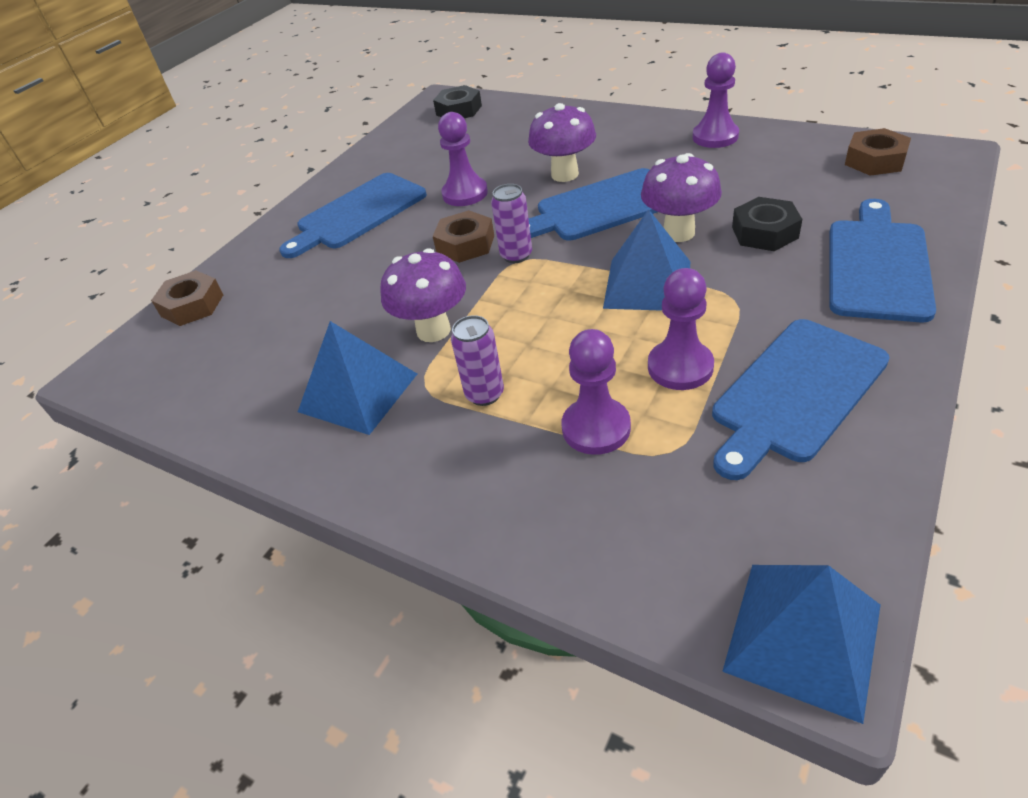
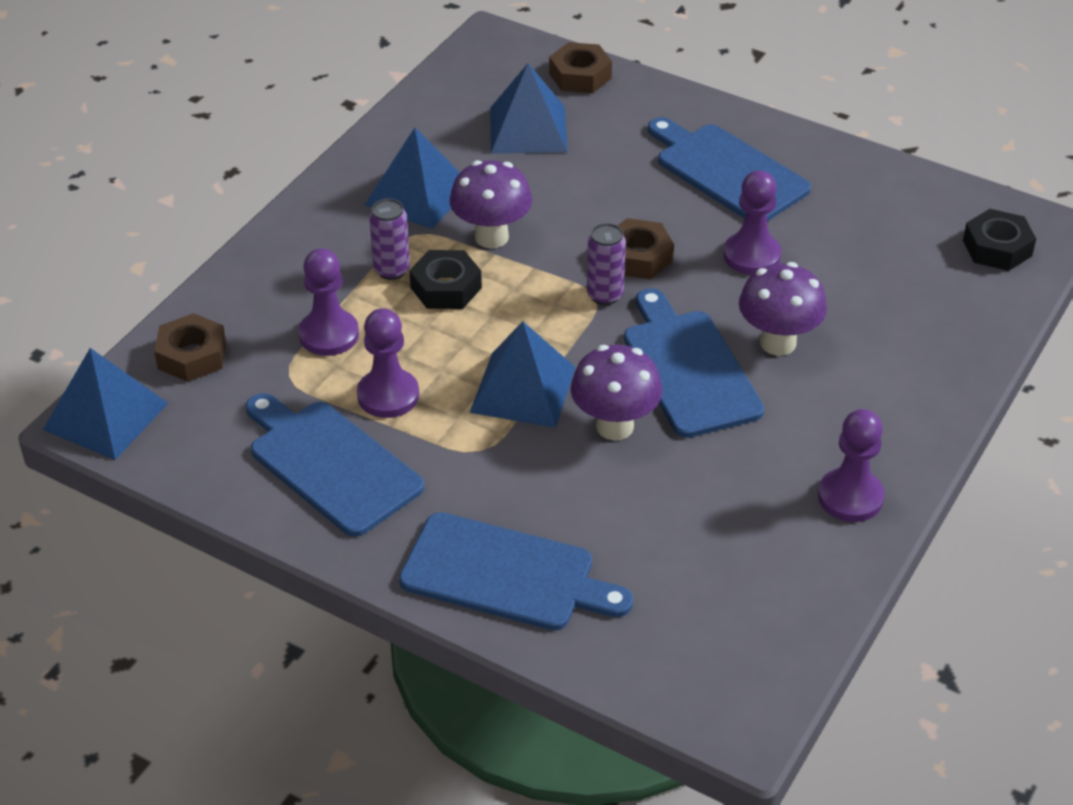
camera: 85 degrees right, 0 degrees up
(267, 328) = (528, 129): none -> blue pyramid
(764, 232) = (595, 497): black nut -> black nut (446, 288)
(875, 160) = (741, 642): brown nut -> brown nut (192, 356)

